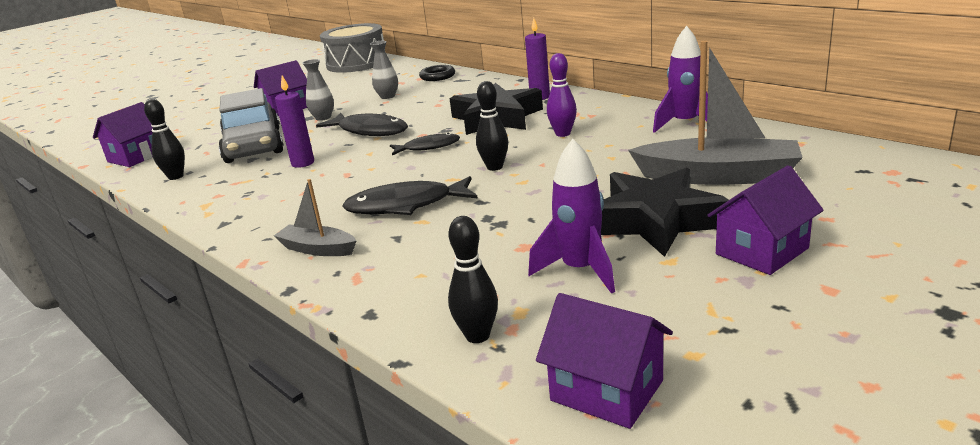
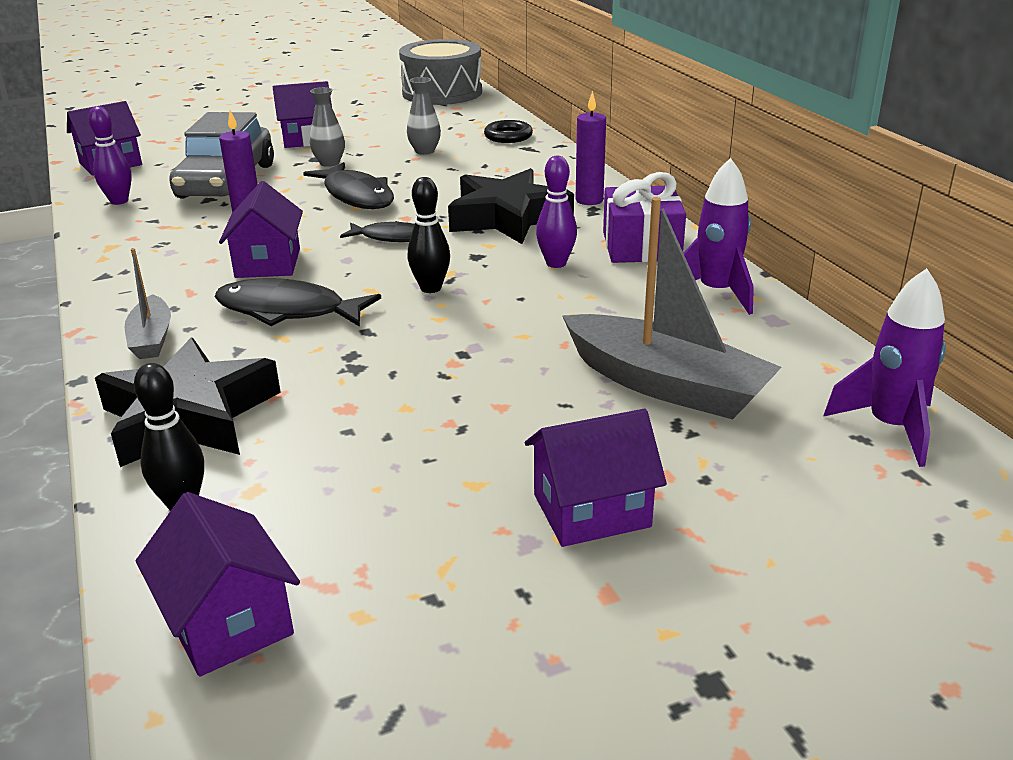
camera: 20 degrees right, 5 degrees up
(176, 177) = (119, 201): black bowling pin -> purple bowling pin
(317, 249) = (151, 338): grey boat -> grey boat turned 150 degrees counterclockwise
(352, 183) = (268, 263): none -> purple house
(580, 270) = (367, 461): purple rocket -> purple rocket (890, 428)
(606, 112) = (641, 246): none -> purple gift
(656, 221) = (521, 424): black star -> black star (190, 416)

